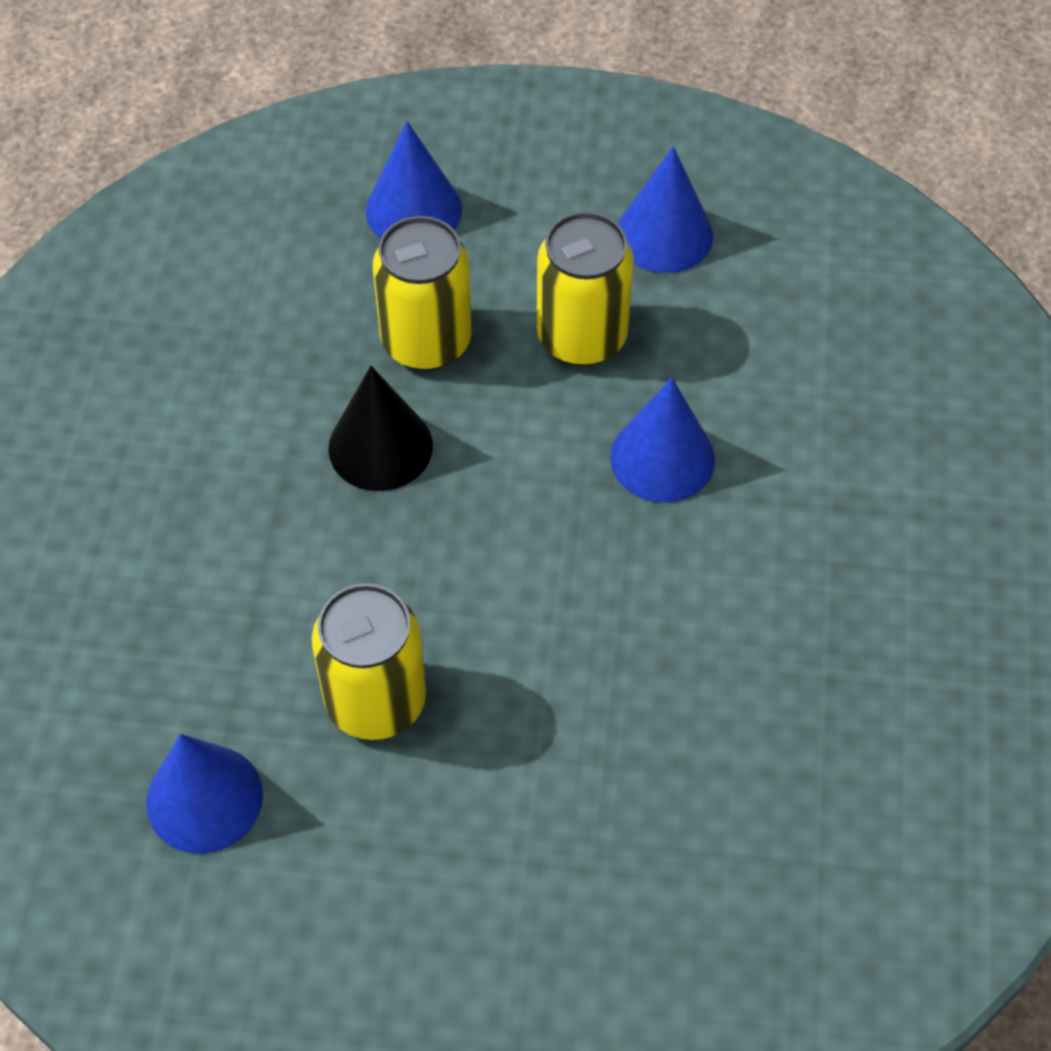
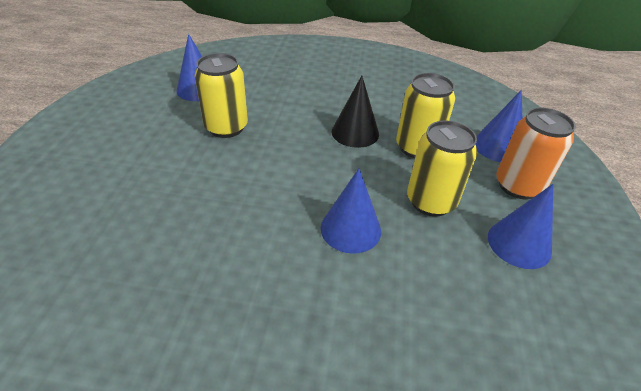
camera: 90 degrees right, 15 degrees down
(527, 204) = (518, 186): none -> orange can

